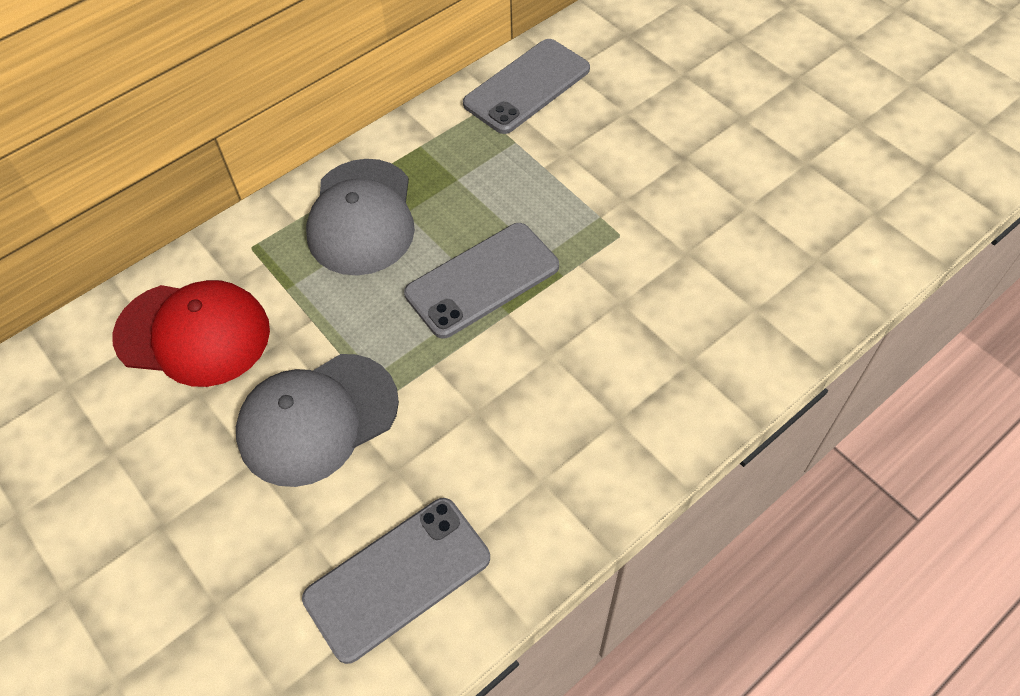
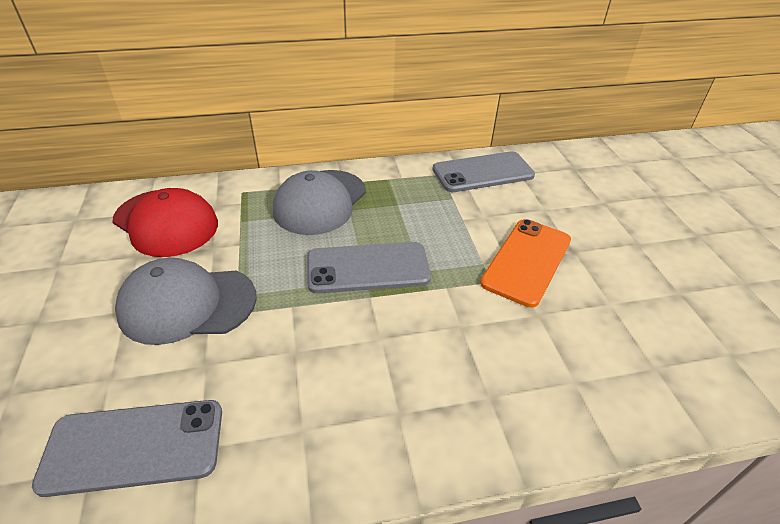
camera: 25 degrees right, 15 degrees down
(643, 192) = (527, 261): none -> orange phone

